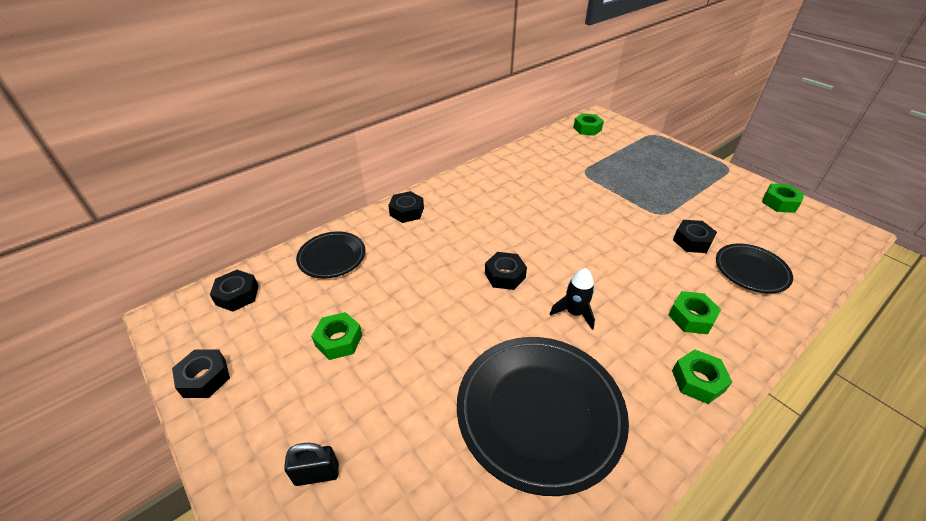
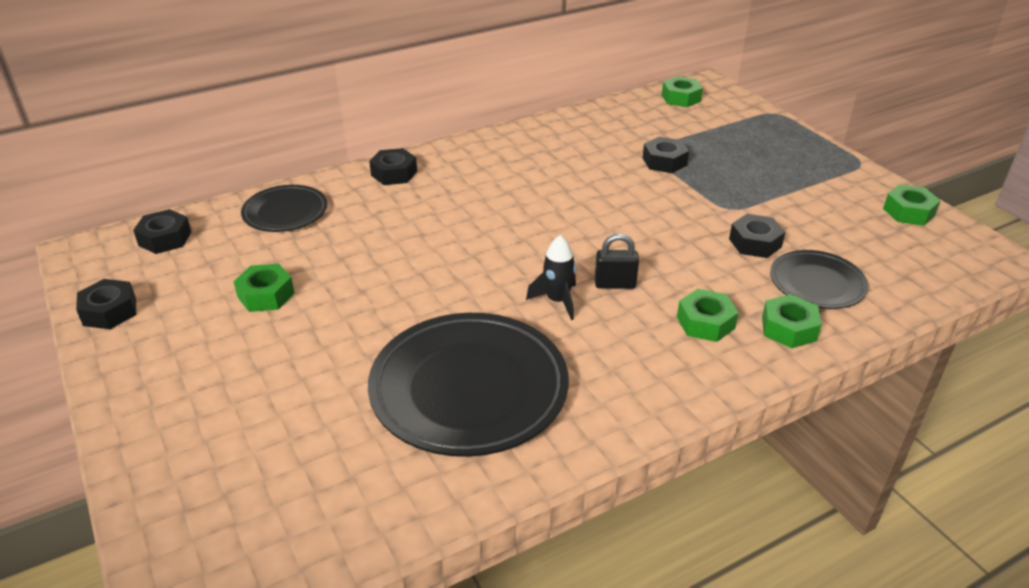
camera: 10 degrees right, 5 degrees down
(317, 474) = (203, 408): black padlock -> black padlock (615, 284)
(505, 275) = (488, 253): black nut -> black nut (664, 161)
(697, 381) = (676, 385): green nut -> green nut (788, 328)

